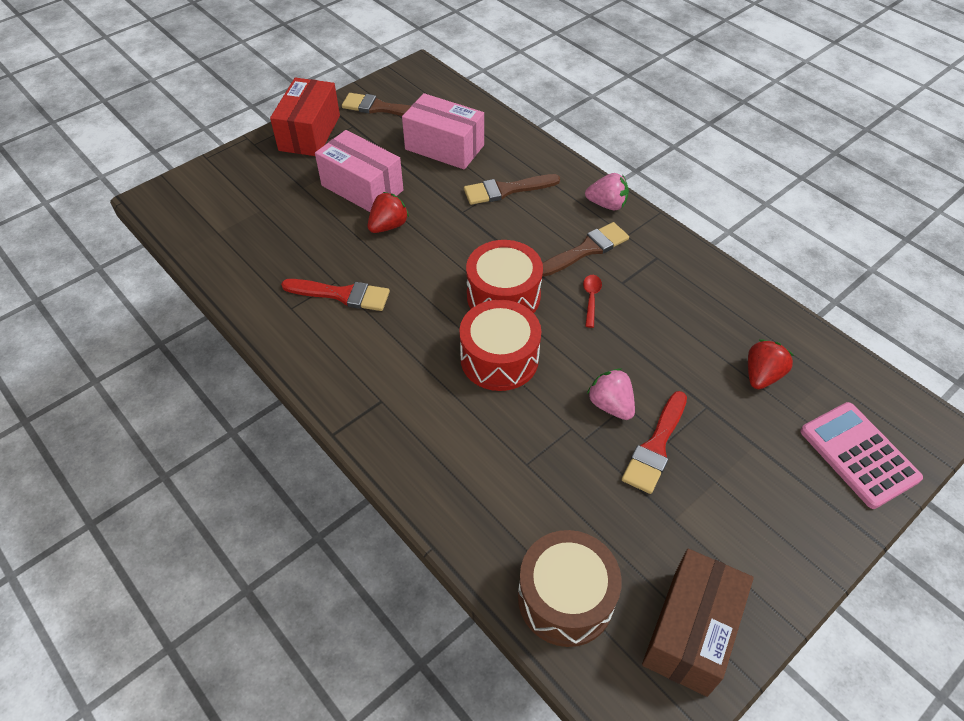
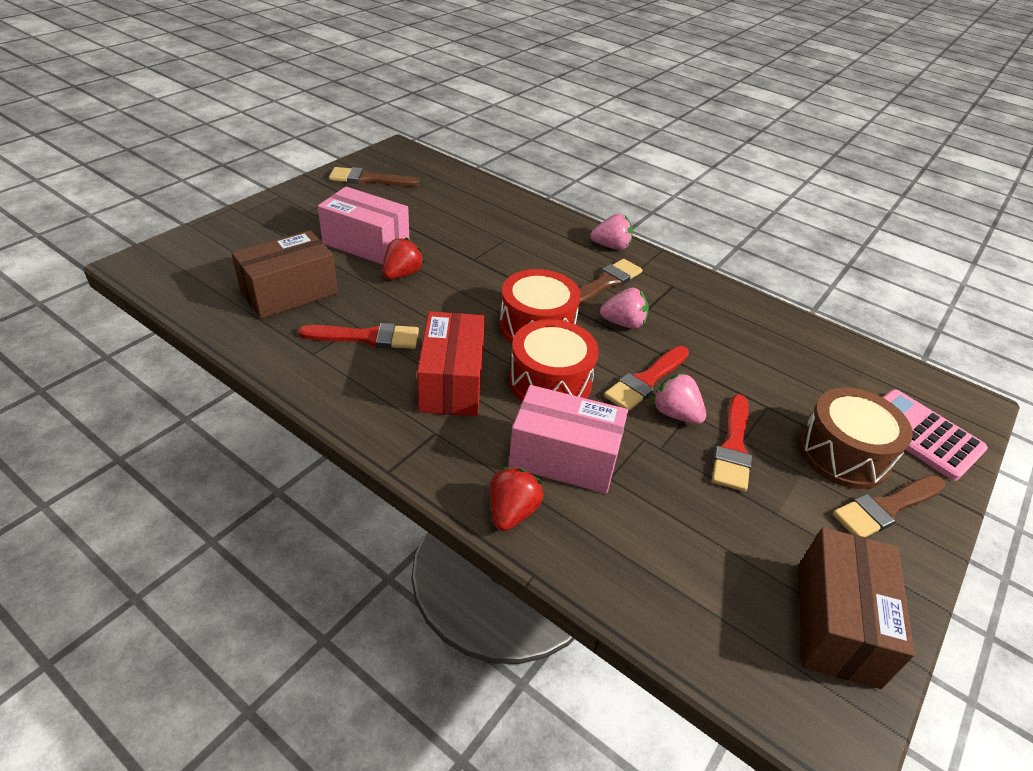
camera: 15 degrees left, 10 degrees down
(281, 240) = (289, 293): none -> brown box
(309, 133) = (300, 201): red box -> red box (452, 382)
(444, 147) = (441, 208): pink box -> pink box (564, 458)
(506, 190) = (512, 239): brown brush -> brown brush (886, 508)
(565, 598) = (696, 608): brown drum -> brown drum (843, 454)
(591, 299) = (623, 323): red spoon -> pink strawberry
(593, 366) = (646, 381): none -> red brush
(762, 375) = (806, 375): red strawberry -> red strawberry (512, 512)

